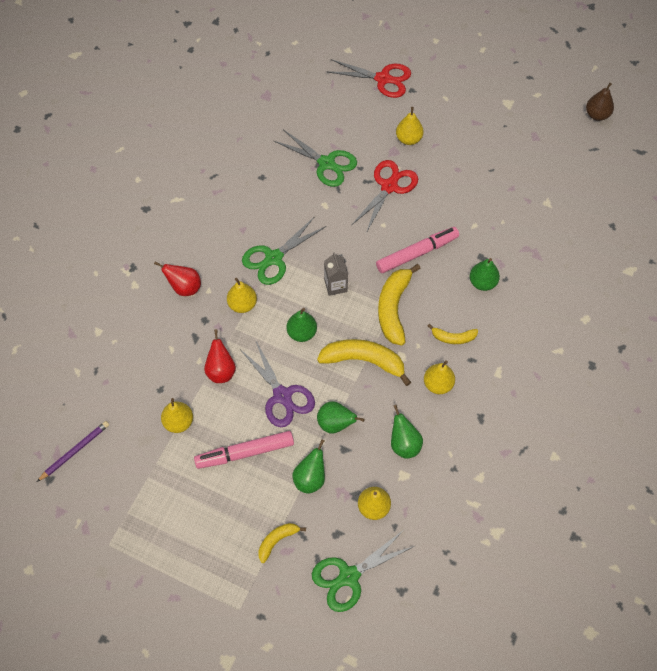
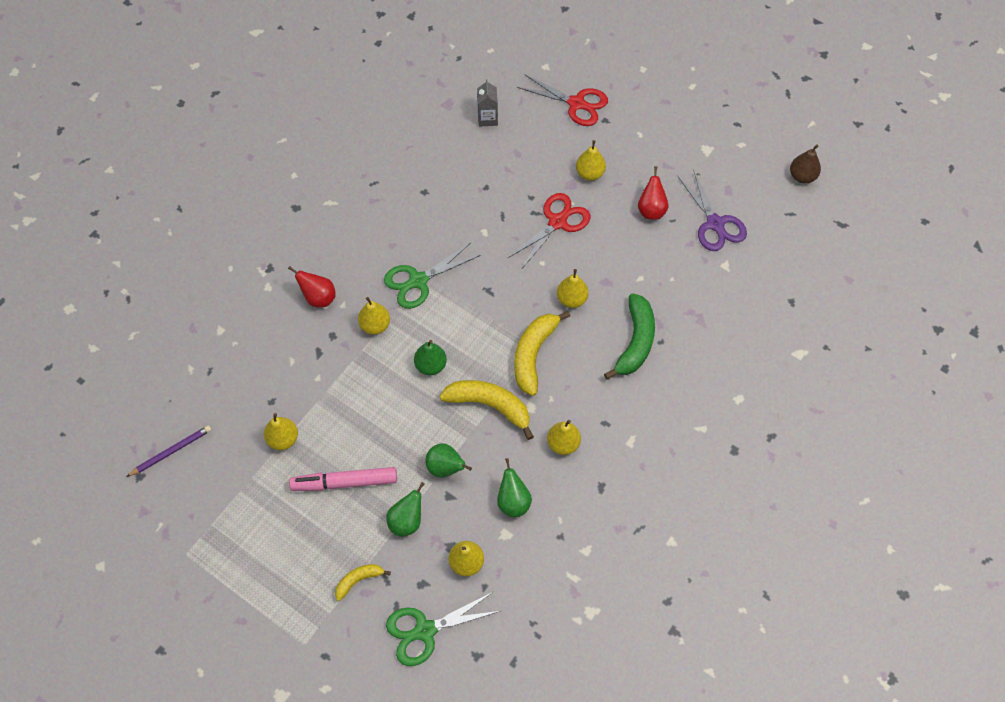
camera: 10 degrees right, 0 degrees up
(221, 371) = (338, 392): red pear -> red pear (651, 210)
(282, 395) = (396, 429): purple scissors -> purple scissors (715, 223)
(326, 163) = (496, 187): green scissors -> none
(335, 285) = (477, 320): grey carton -> grey carton (487, 118)
(417, 253) = (571, 299): pink marker -> yellow pear
(453, 338) = (590, 396): yellow banana -> none
(482, 282) = (635, 342): green pear -> green banana

